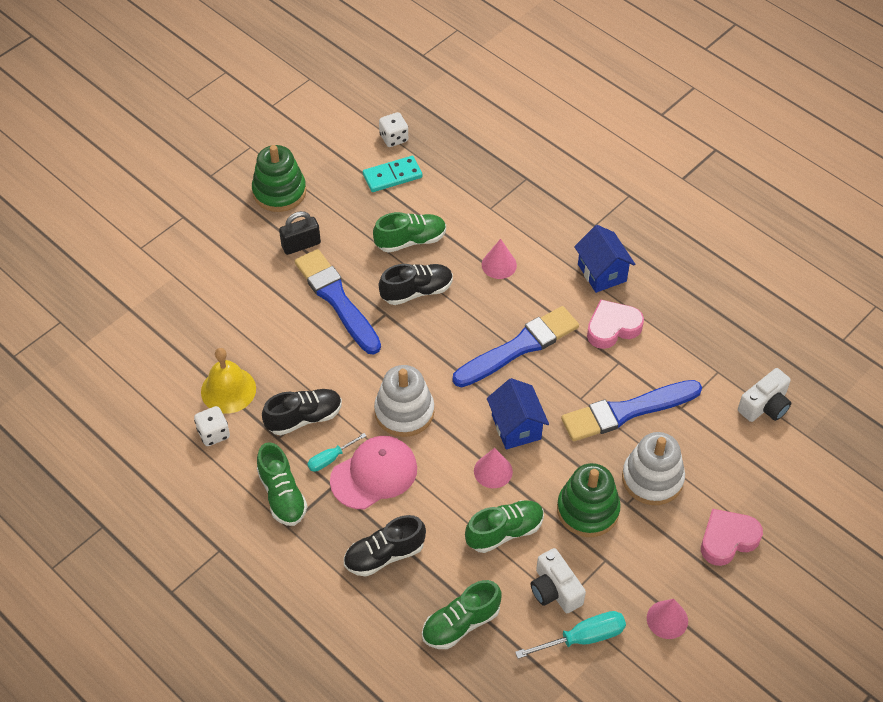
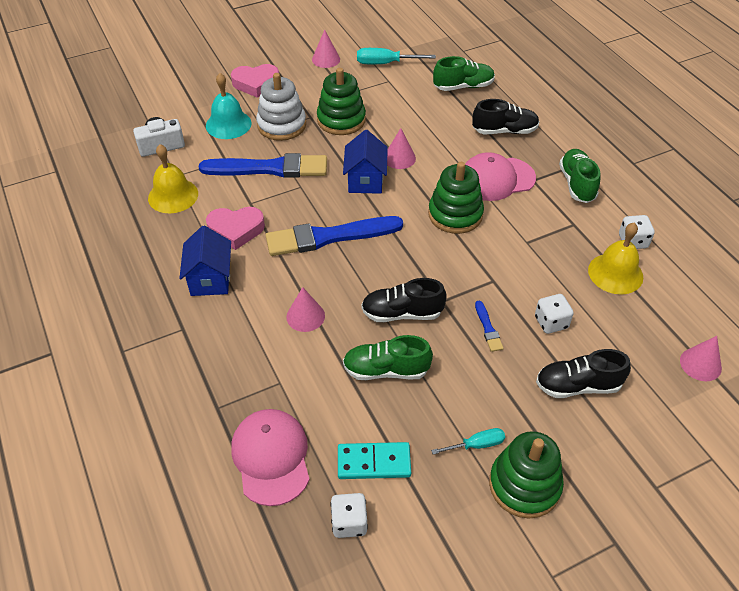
camera: 160 degrees left, 5 degrees down
(147, 320) = (700, 364): none -> pink cone
(282, 321) = (551, 322): none -> white dice
(301, 245) = (512, 402): black padlock -> none
(304, 418) = (547, 232): black shoe -> black shoe (578, 386)
(330, 458) = (530, 198): turquoise screwdriver -> turquoise screwdriver (476, 445)
(337, 299) = (488, 328): blue brush -> blue brush, size x0.42
(404, 412) = (455, 214): white stacking toy -> green stacking toy
(467, 159) = (271, 457): none -> pink cap
(504, 532) = (409, 123): green shoe -> none
(555, 590) = (390, 87): white camera -> none
(701, 347) = (173, 195): none -> yellow bell
(714, 460) = (228, 124): none -> turquoise bell

